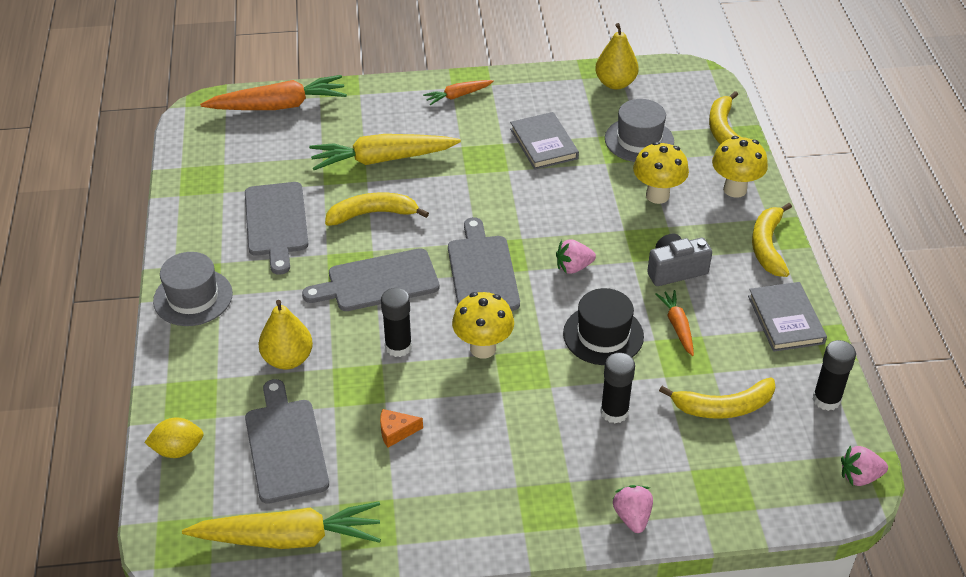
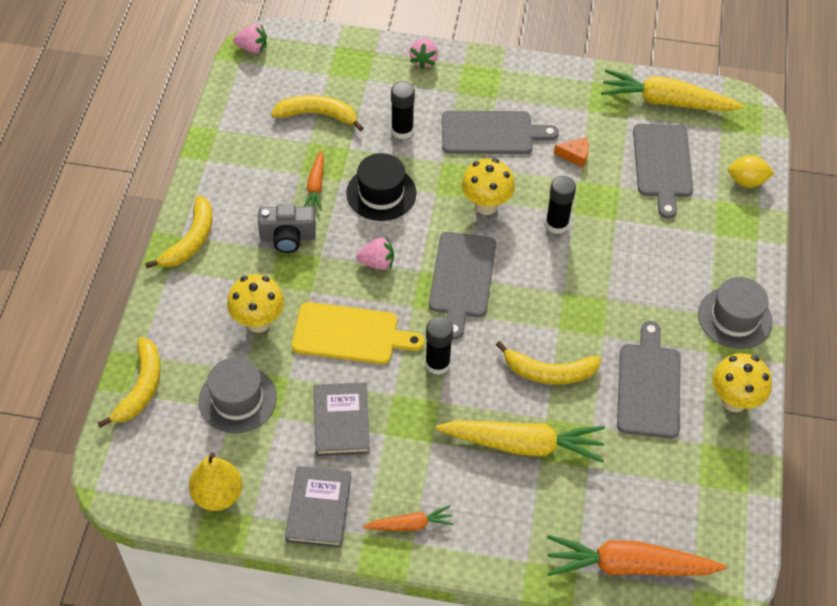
camera: 165 degrees left, 10 degrees up
(288, 359) = (653, 236): yellow pear -> none
(378, 281) = (560, 292): grey cutting board -> grey cutting board (491, 133)
(568, 204) = (350, 334): none -> yellow cutting board
(735, 189) = (179, 310): yellow mushroom -> yellow mushroom (734, 401)
(785, 319) = (223, 170): grey book -> grey book (318, 508)
(826, 399) = (237, 102): black glue stick -> black glue stick (437, 364)

